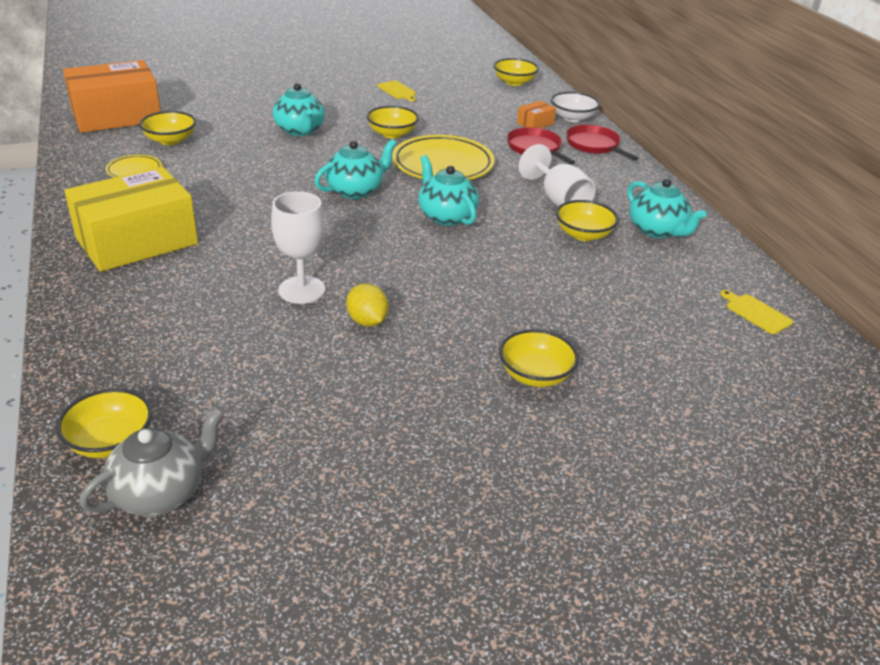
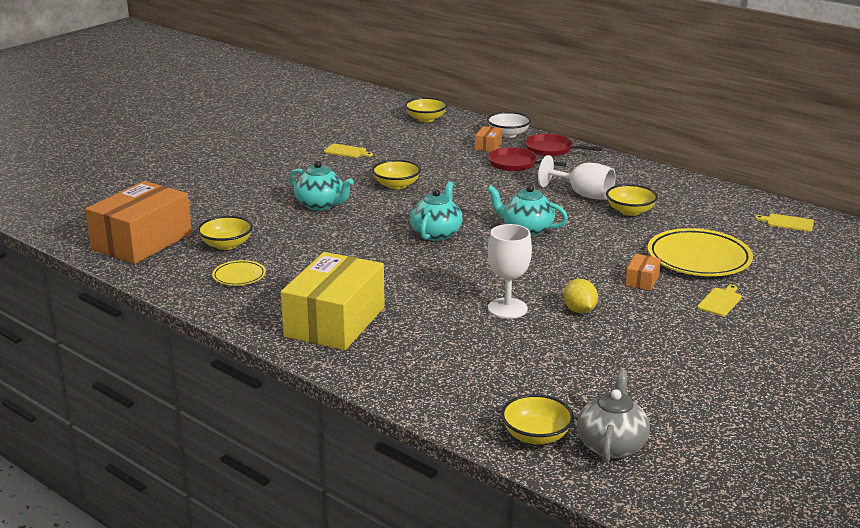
camera: 30 degrees left, 10 degrees down
(367, 321) = (579, 310): yellow lemon -> yellow lemon turned 45 degrees clockwise
(443, 165) = (469, 196): yellow plate -> yellow plate (698, 259)
(483, 315) = (642, 280): none -> orange box
(535, 375) = (720, 301): yellow bowl -> yellow cutting board
(657, 230) = (669, 193): turquoise teapot -> none

